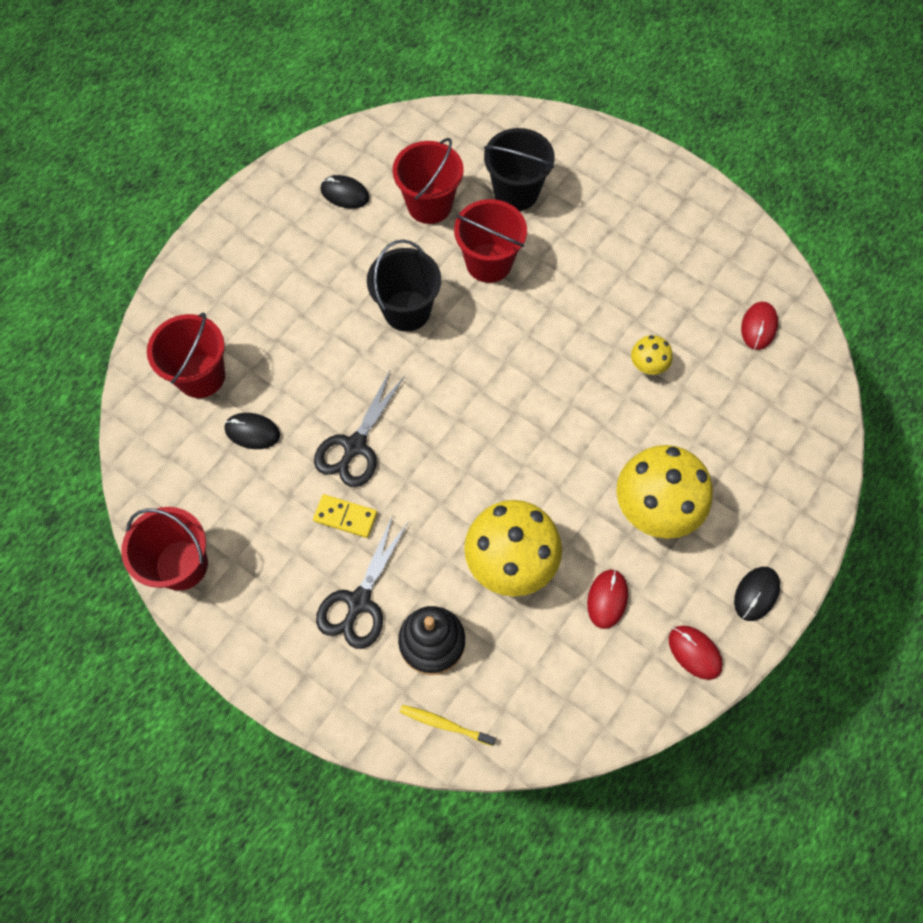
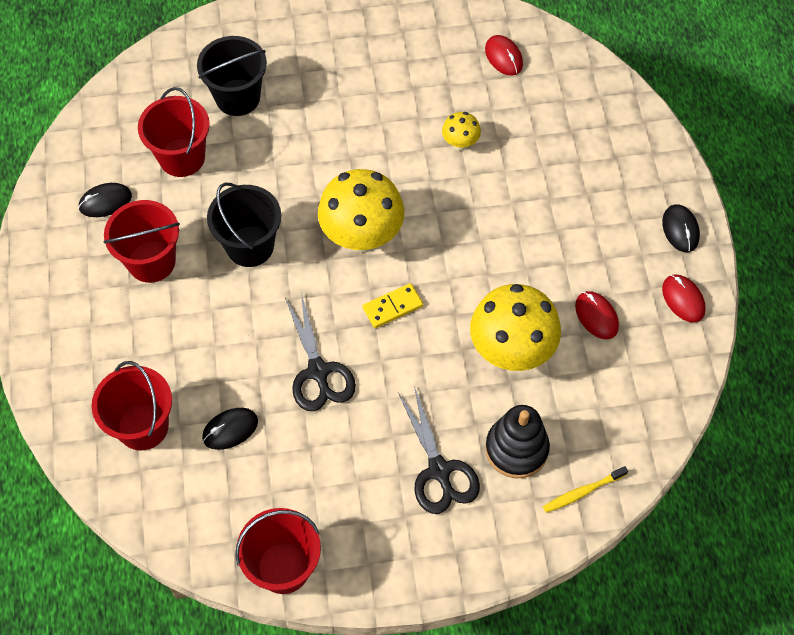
camera: 45 degrees left, 5 degrees down
(345, 517) = (366, 424): yellow domino -> yellow domino (392, 307)
(489, 263) = (273, 163): red bucket -> red bucket (151, 261)
(654, 510) = (564, 233): yellow mushroom -> yellow mushroom (362, 236)
(694, 652) = (683, 299): red mouse -> red mouse turned 60 degrees clockwise

